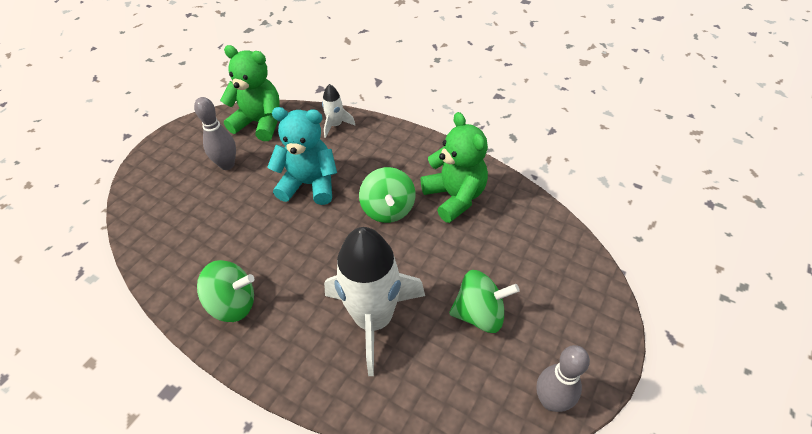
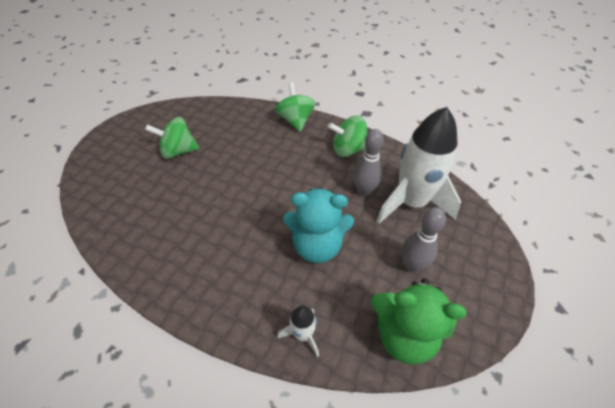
camera: 175 degrees right, 0 degrees up
(373, 319) = (250, 145): white rocket -> white rocket (411, 202)
(388, 209) = (238, 222): green spinning top -> green spinning top (295, 120)
(454, 197) = (173, 238): green teddy bear -> none
(551, 401) = (151, 115): grey bowling pin -> grey bowling pin (364, 191)

